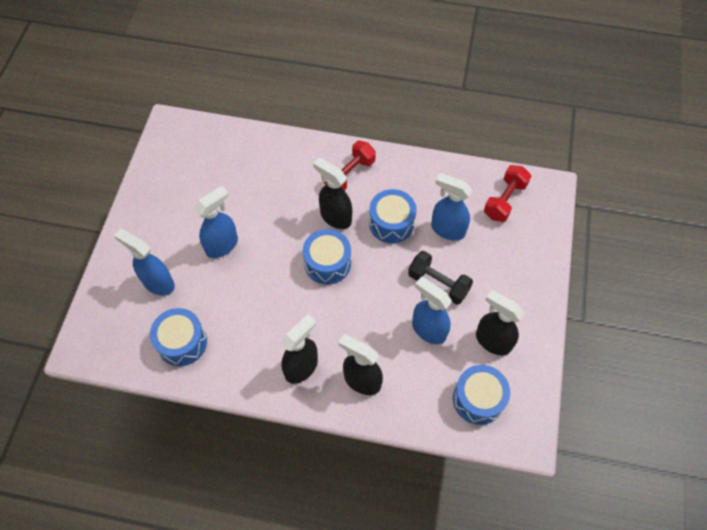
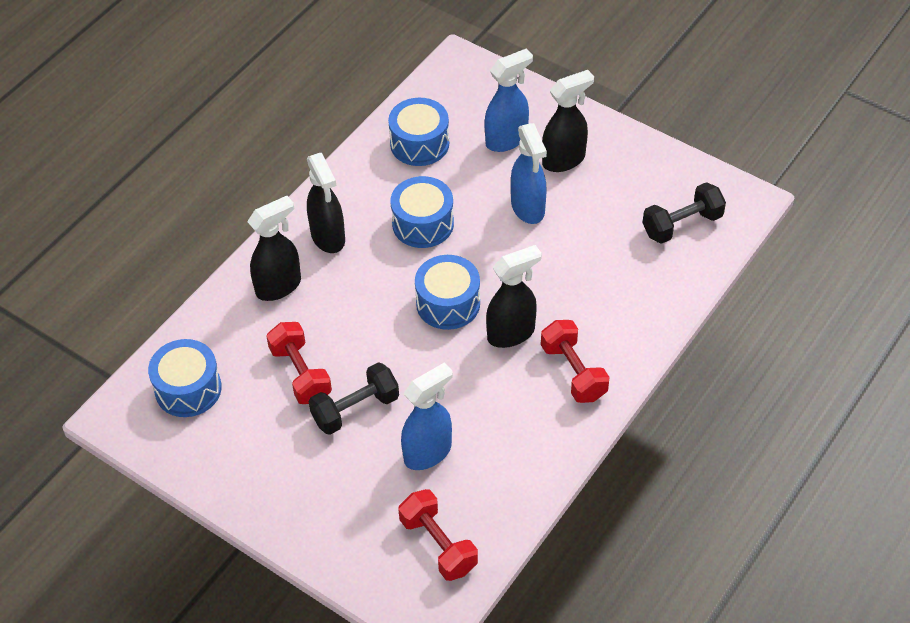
camera: 115 degrees right, 10 degrees down
(204, 153) = (682, 225): none -> black dumbbell
(391, 223) = (471, 392): blue drum -> blue drum (423, 224)
(428, 330) = (301, 374): blue spray bottle -> red dumbbell
(492, 341) = (246, 435): black spray bottle -> black spray bottle (564, 160)

